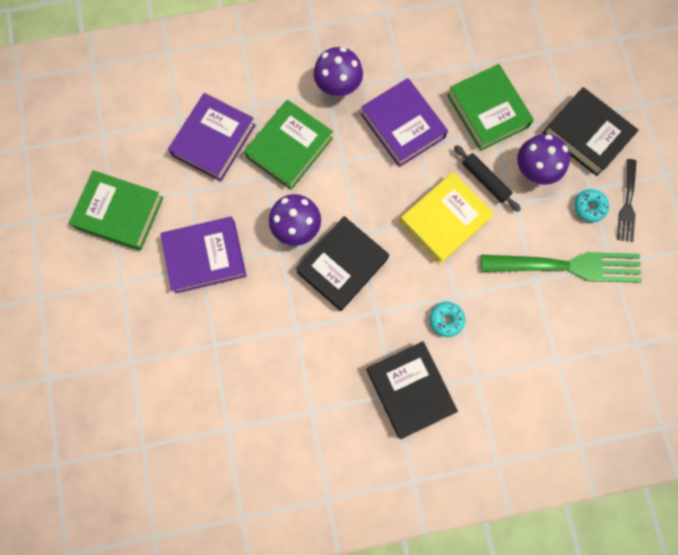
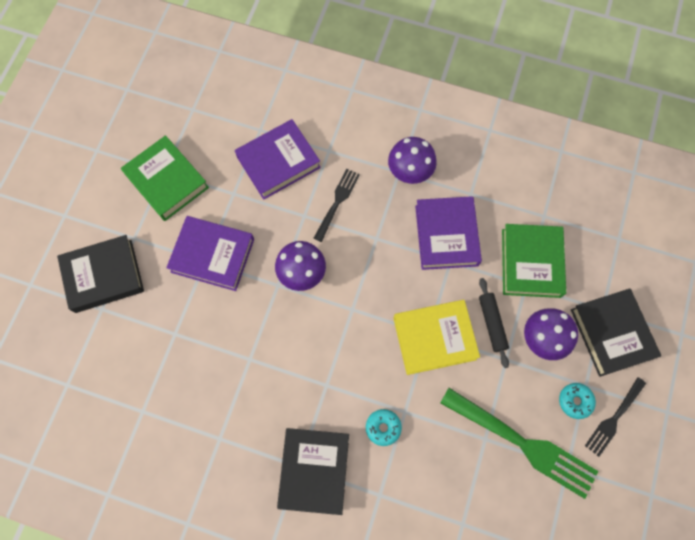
camera: 30 degrees right, 5 degrees down
(289, 148) = (337, 202): green book -> black fork
(342, 265) = (321, 327): black book -> black book (104, 276)

